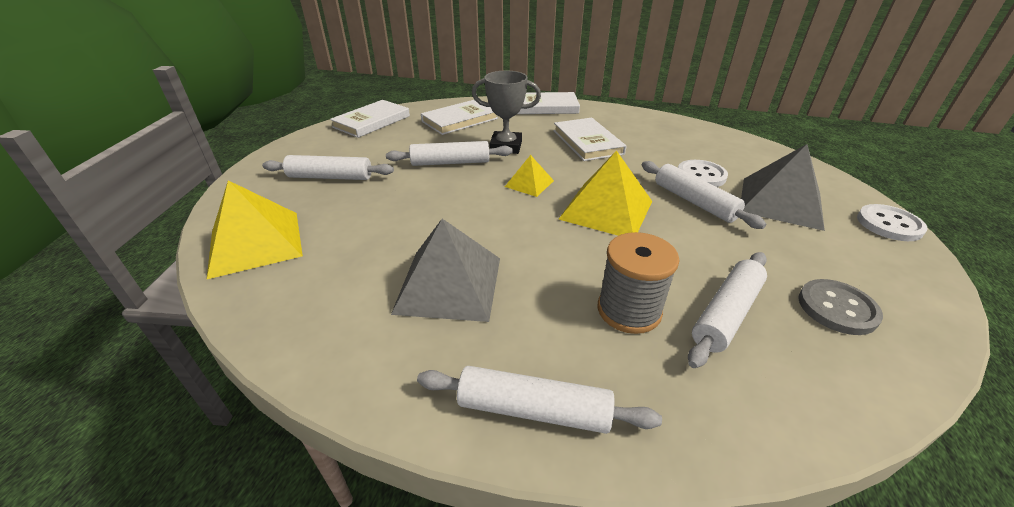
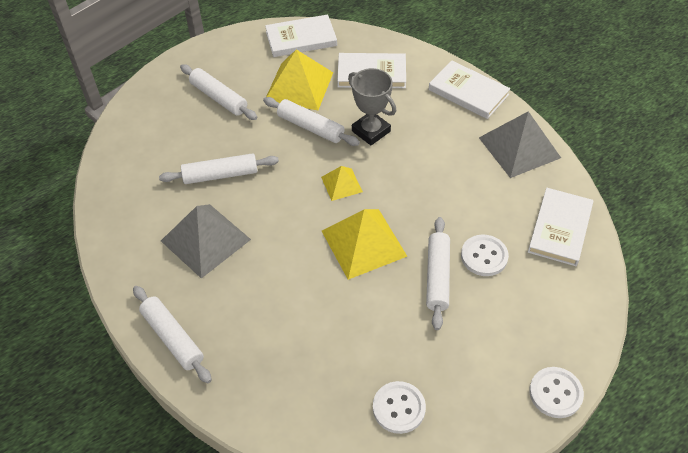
camera: 40 degrees right, 15 degrees up
(255, 243) = (135, 140): yellow pyramid -> yellow pyramid (299, 86)
(587, 142) = (444, 163): white book -> white book (560, 229)
(629, 310) = (278, 323): grey spool -> none
(726, 314) = (328, 363): white rolling pin -> white rolling pin (220, 175)
(780, 202) = (504, 320): grey pyramid -> grey pyramid (519, 147)
(837, 308) = (399, 408): grey button -> white button

